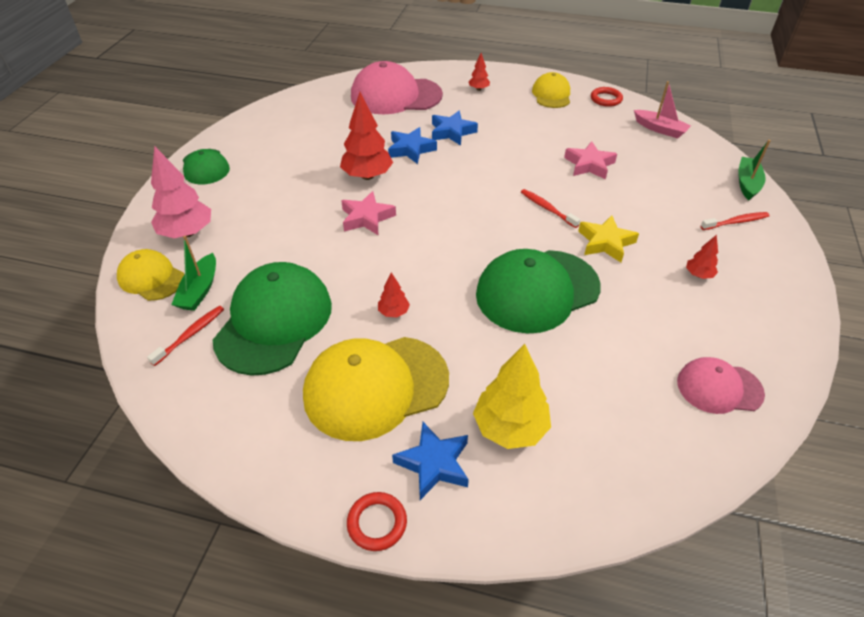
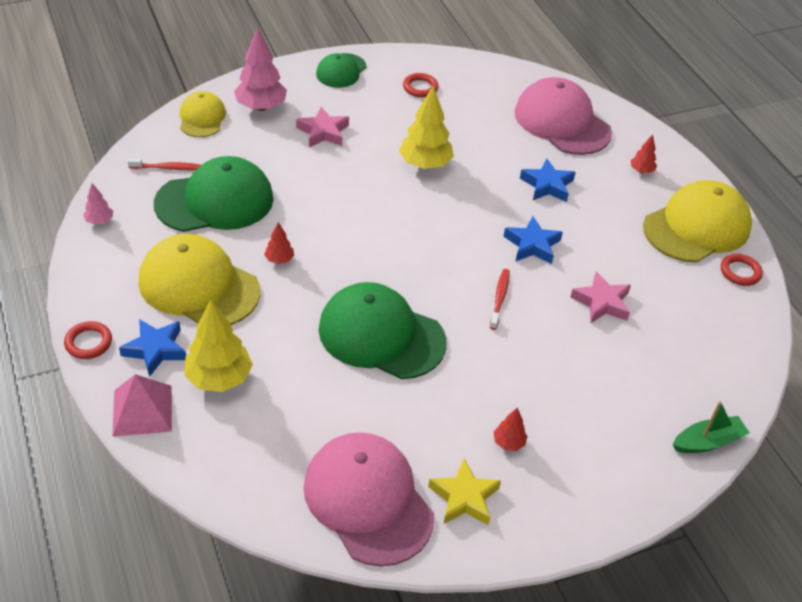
camera: 50 degrees right, 0 degrees up
(199, 290) = (211, 147): green boat -> none
(204, 428) = (99, 221): none -> pink tree
(279, 138) = (420, 88): none -> red ring
(366, 218) = (371, 191): pink star -> pink star (323, 132)
(367, 176) = (425, 164): red tree -> yellow tree
(410, 149) = (490, 171): blue star -> blue star (532, 245)
(510, 515) = (142, 410): none -> pink pyramid
(551, 94) = (697, 227): yellow cap -> yellow cap, size x1.78
(605, 242) = (490, 358): yellow star -> yellow star (464, 498)
(660, 129) = (732, 336): pink boat -> none
(719, 388) = (368, 500): pink cap -> pink cap, size x1.78
(736, 222) = (624, 450): red toothbrush -> none

